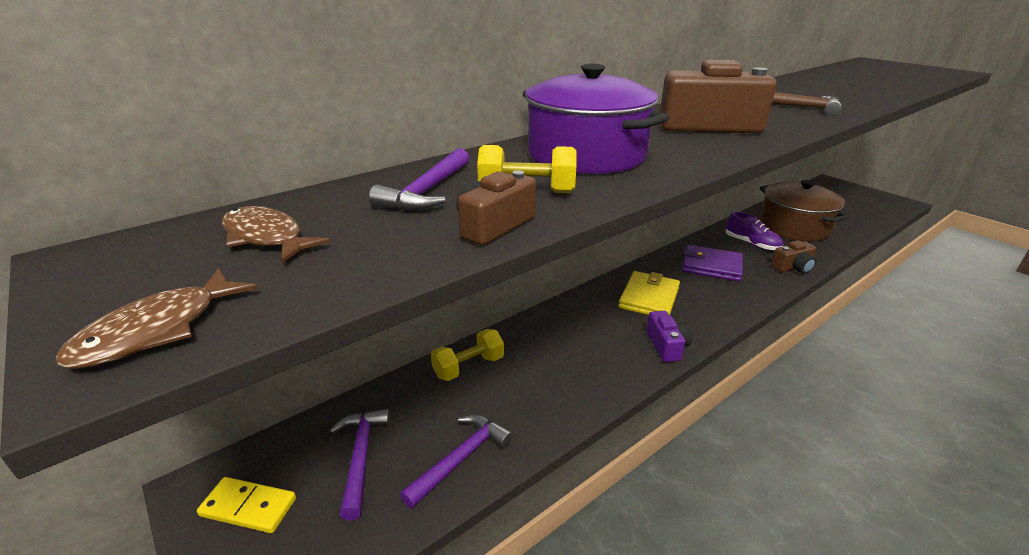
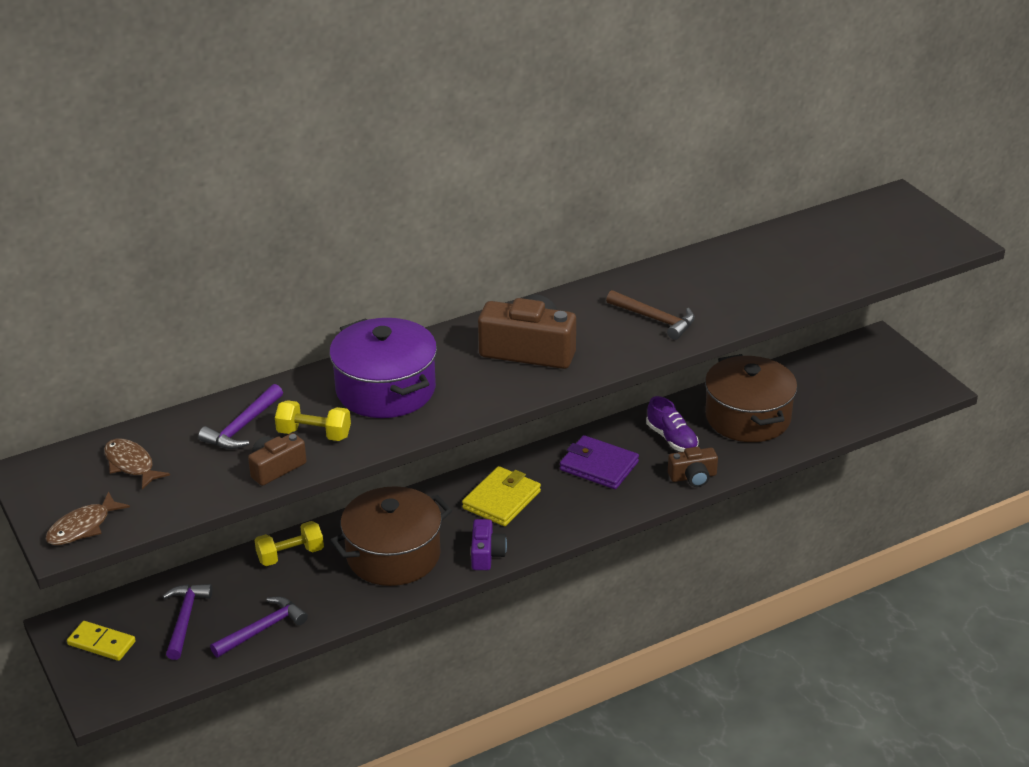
camera: 10 degrees right, 5 degrees up
(576, 356) = (393, 555): none -> brown pot

